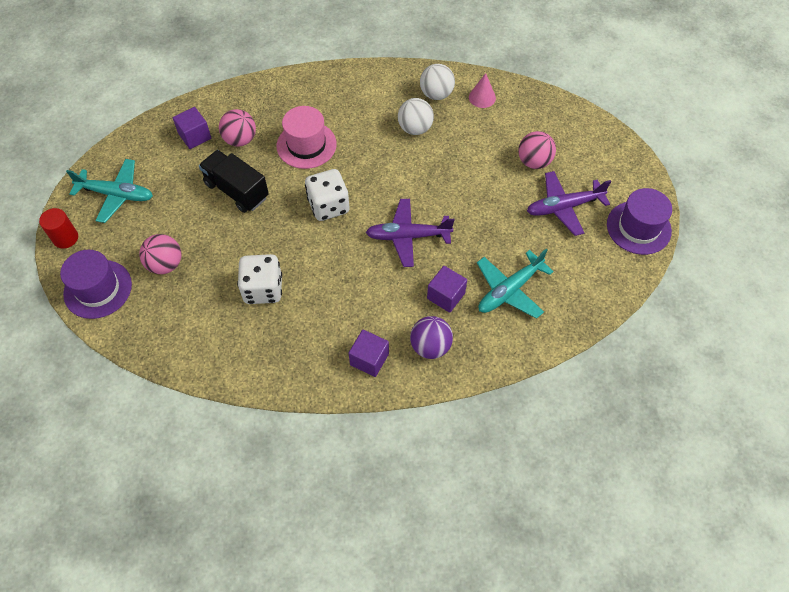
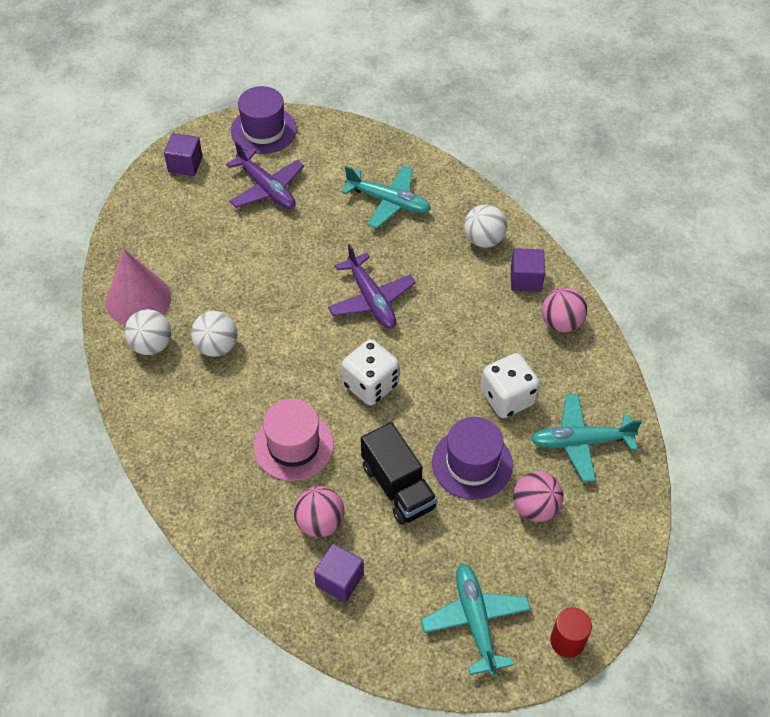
camera: 115 degrees left, 5 degrees down
(98, 289) = (606, 560): purple hat -> purple hat (472, 463)
(194, 321) = (580, 442): none -> turquoise plane
(237, 190) = (398, 487): black truck -> black truck turned 45 degrees counterclockwise
(430, 346) = (483, 239): purple ball -> white ball
(446, 296) = (423, 246): purple cube -> purple cube (185, 164)
(482, 97) = (138, 299): pink cone -> pink cone, size x1.88
(534, 162) = (217, 227): pink ball -> pink ball (561, 323)

